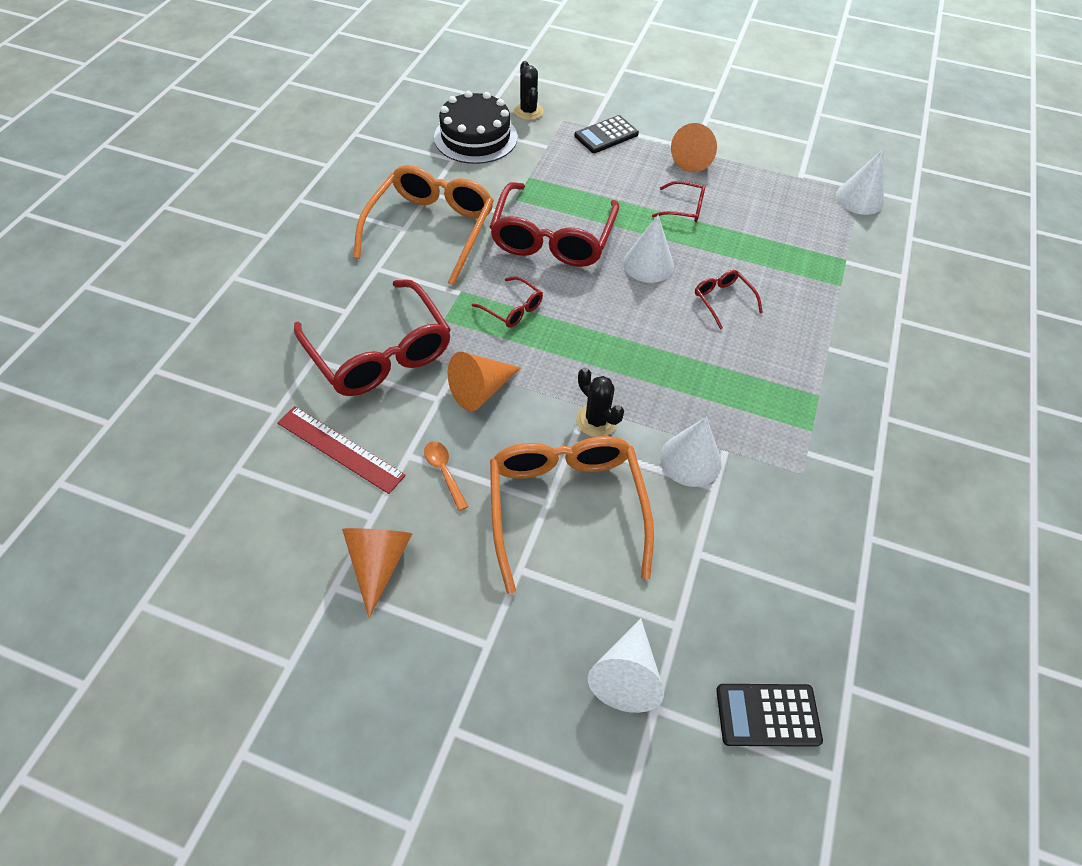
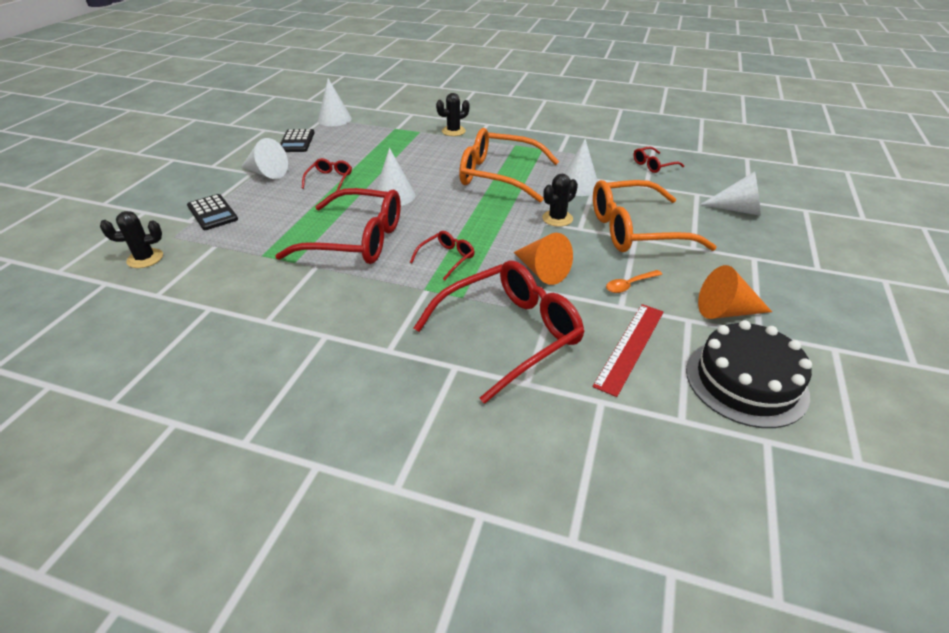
camera: 90 degrees left, 15 degrees down
(430, 230) = (331, 315): orange glasses -> orange glasses (499, 175)
(475, 137) = (175, 293): black cake -> black cake (746, 381)
(694, 159) = (266, 173): orange cone -> white cone
(723, 301) = (434, 169): red glasses -> red glasses (653, 165)
(767, 715) = (729, 171): black calculator -> black calculator (296, 141)
(851, 323) = (453, 131): none -> black cactus

